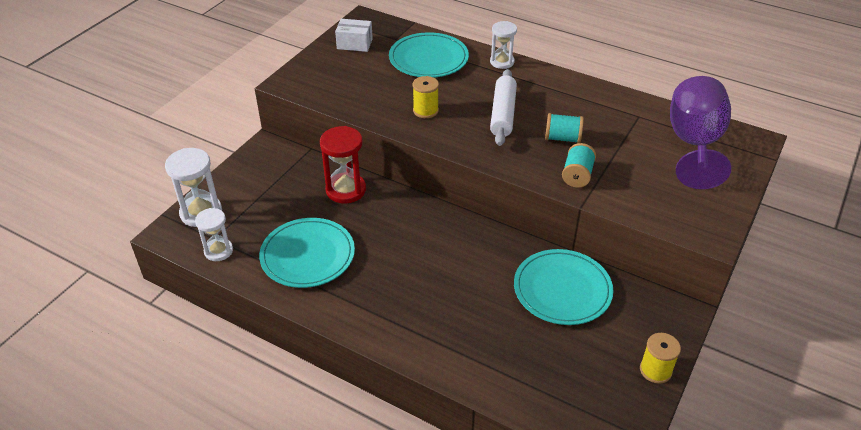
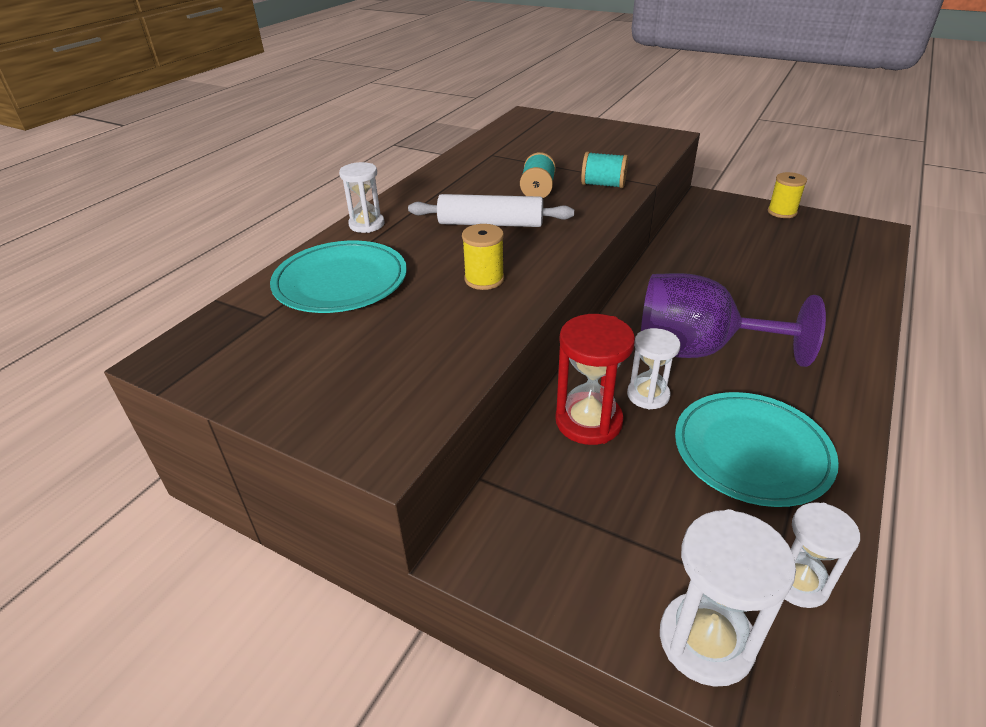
camera: 90 degrees left, 5 degrees down
(354, 44) = (262, 363): white box -> none
(365, 218) = (648, 395): none -> white hourglass
(562, 289) = (710, 250): turquoise plate -> none
(694, 144) = (537, 135): purple goblet -> purple goblet (699, 350)

